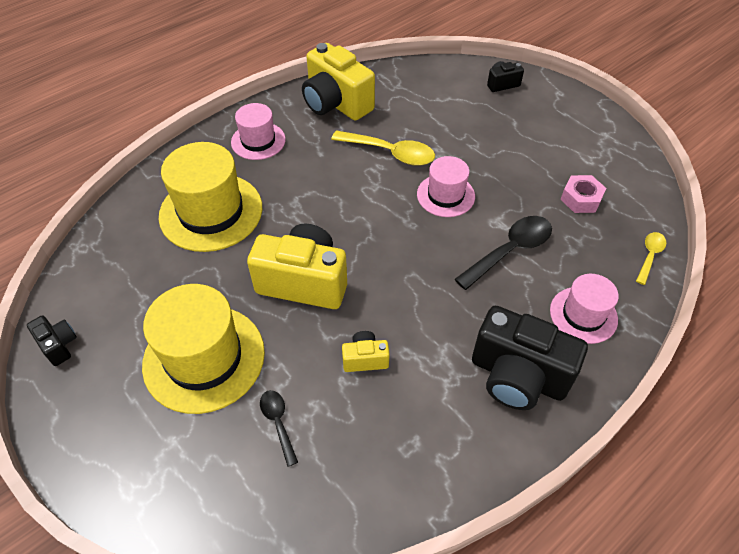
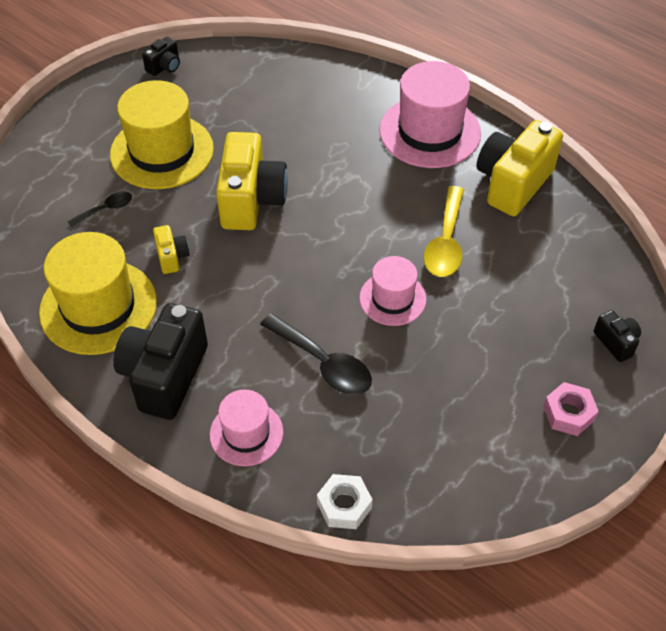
camera: 80 degrees right, 0 degrees up
(211, 212) = (323, 119): yellow hat -> yellow hat (98, 307)
(258, 141) = (430, 132): pink hat -> pink hat, size x1.73
(581, 199) = (422, 433): pink nut -> pink nut (568, 413)
(649, 256) = (344, 505): yellow spoon -> white nut

